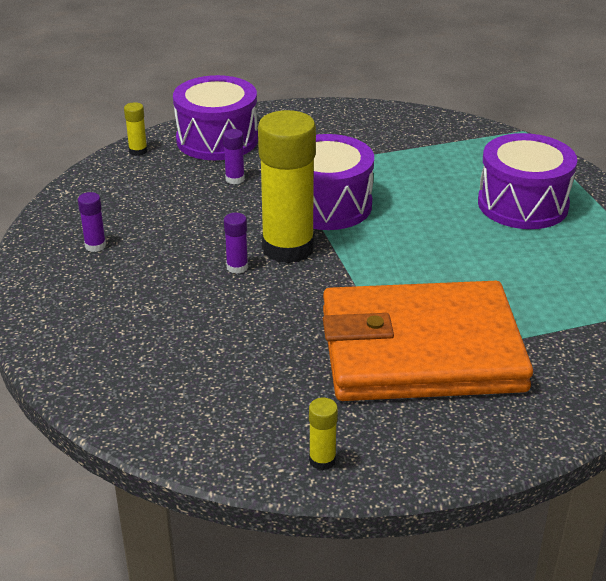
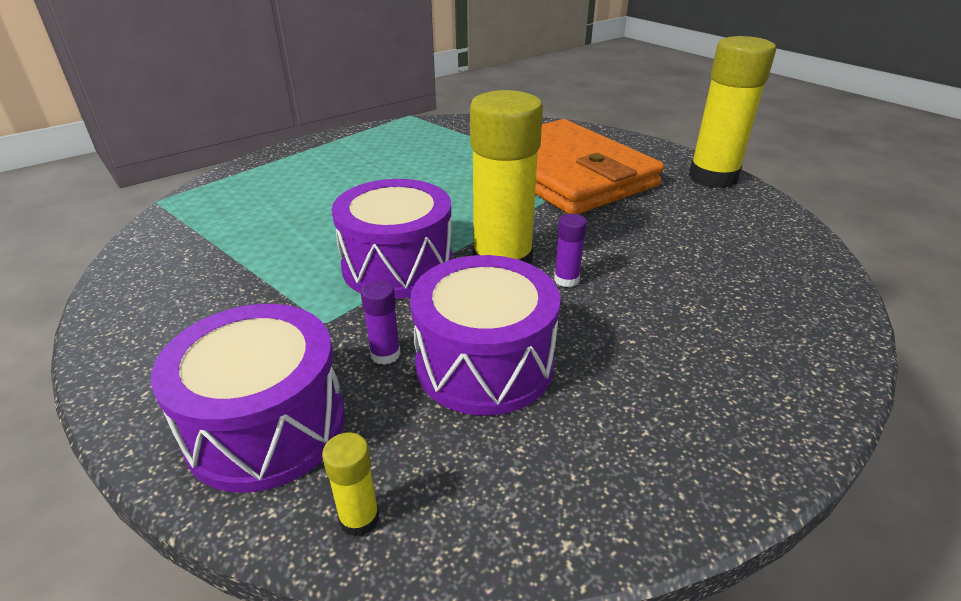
camera: 120 degrees left, 0 degrees up
(95, 246) = (655, 407): purple glue stick -> none
(322, 460) = (713, 177): yellow glue stick -> yellow glue stick, size x2.47
(522, 204) = (321, 177): purple drum -> purple drum (484, 364)

